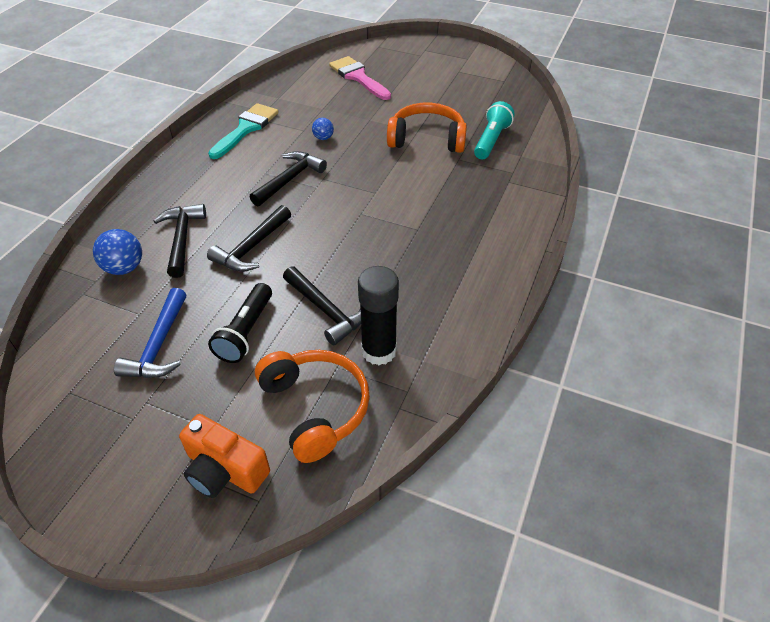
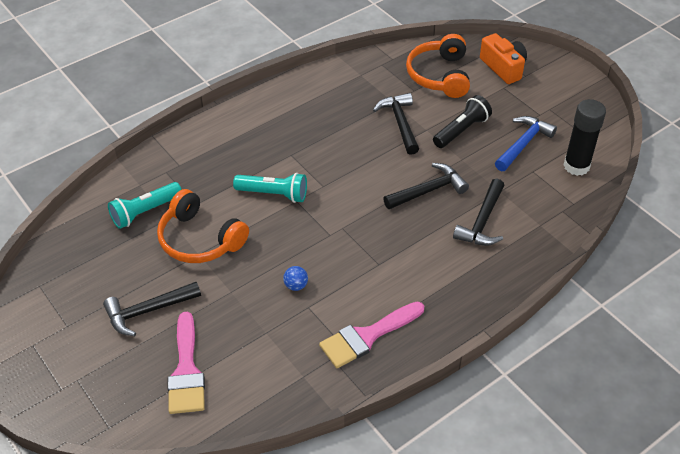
camera: 150 degrees left, 0 degrees up
(124, 268) = (537, 213): blue ball -> none
(246, 129) = (367, 336): turquoise brush -> pink brush
(290, 179) = (360, 246): black hammer -> black hammer (148, 311)
(379, 351) = (383, 88): black glue stick -> black glue stick (576, 166)
(400, 190) = (273, 194): none -> turquoise flashlight

